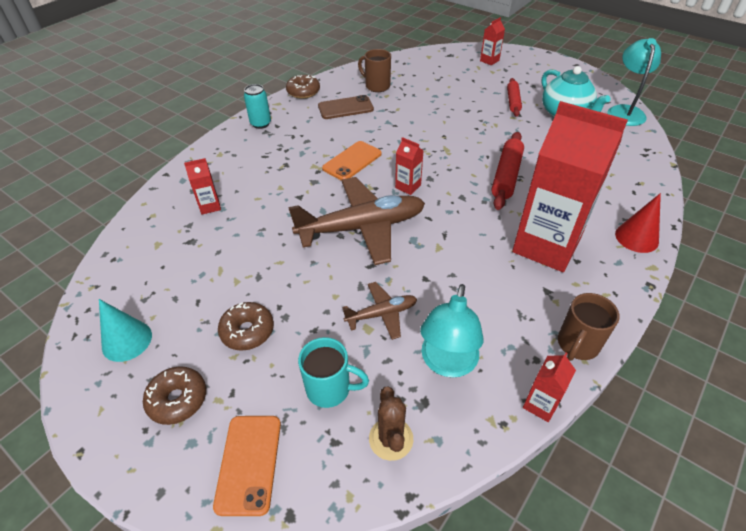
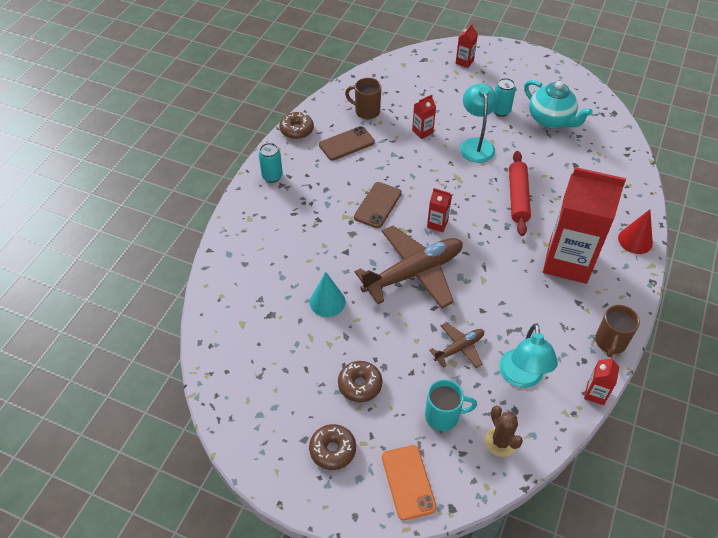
camera: 15 degrees left, 5 degrees up
(127, 340) = (266, 414): turquoise cone -> turquoise cone (327, 302)
(210, 206) = (269, 277): red carton -> red carton (422, 132)
(352, 161) = (377, 205): orange phone -> brown phone
(513, 101) = (500, 111): red rolling pin -> turquoise can
(625, 111) = (601, 107): turquoise lamp -> turquoise lamp (475, 144)

